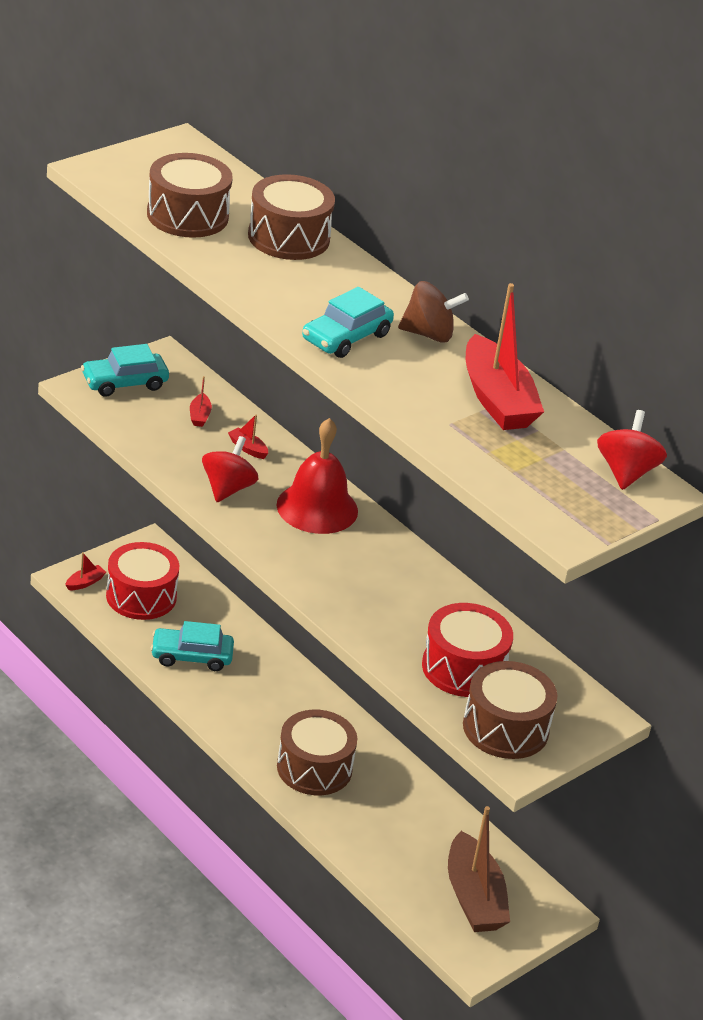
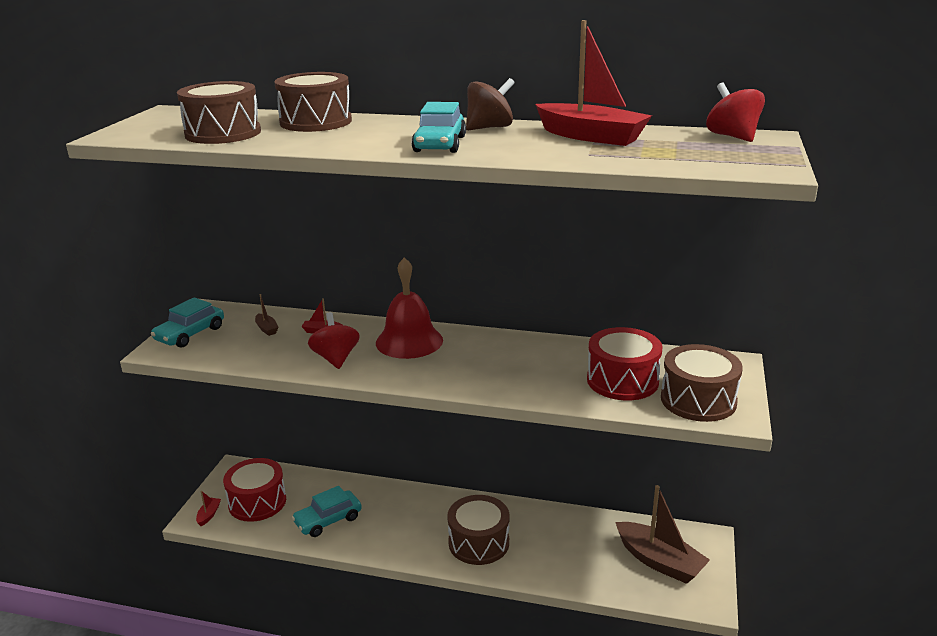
camera: 30 degrees left, 10 degrees down
(199, 416) = (266, 329): red boat -> brown boat

